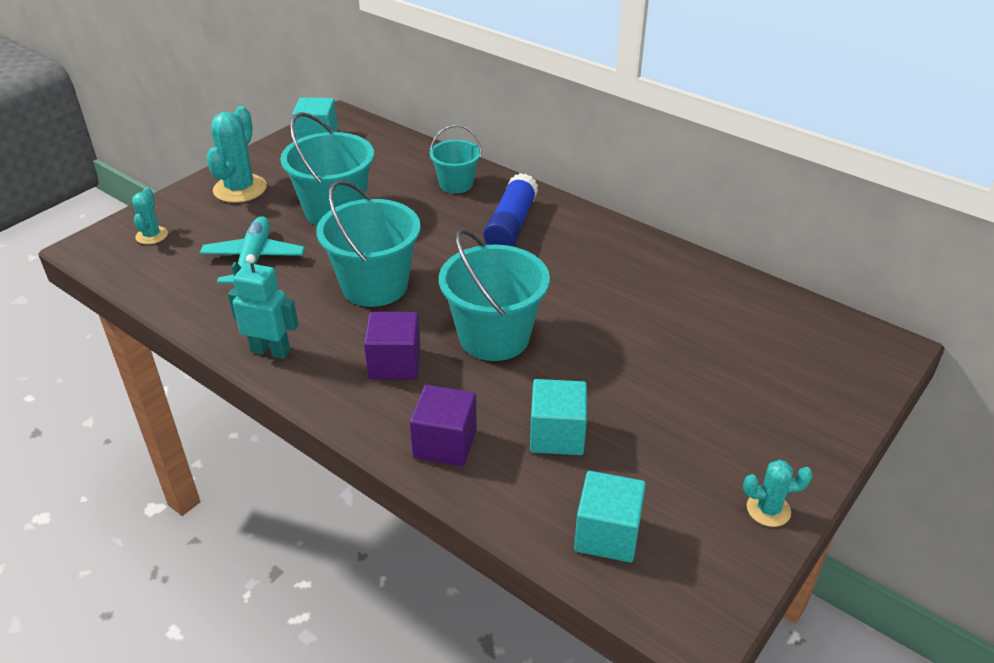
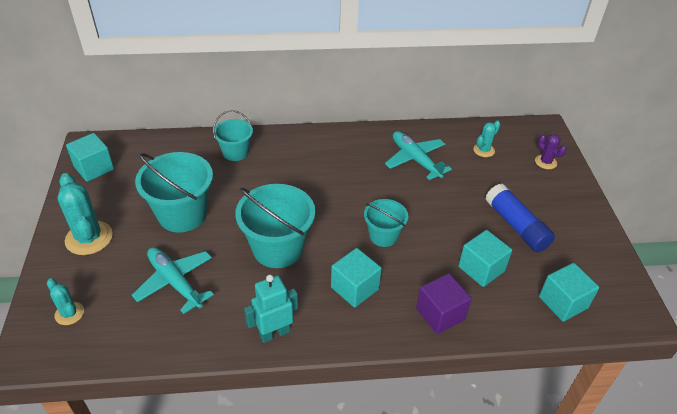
camera: 45 degrees left, 5 degrees up
(395, 363) = (354, 288): purple cube -> turquoise cube
(494, 337) = (383, 236): turquoise bucket -> turquoise bucket, size x0.59
(511, 225) = (302, 161): blue glue stick -> blue glue stick (516, 226)
(643, 288) = (415, 160): none -> turquoise plane
(768, 509) = (599, 240): turquoise cactus -> turquoise cactus (484, 150)
(826, 383) = (545, 162): none -> purple cactus

